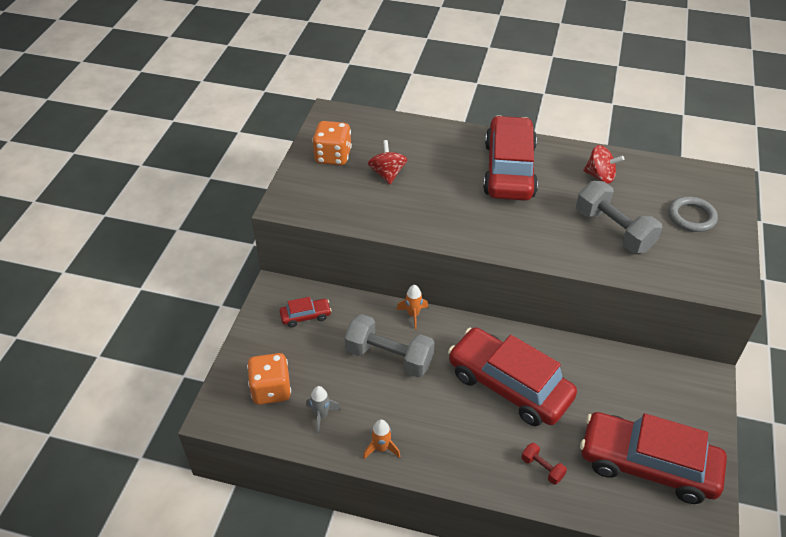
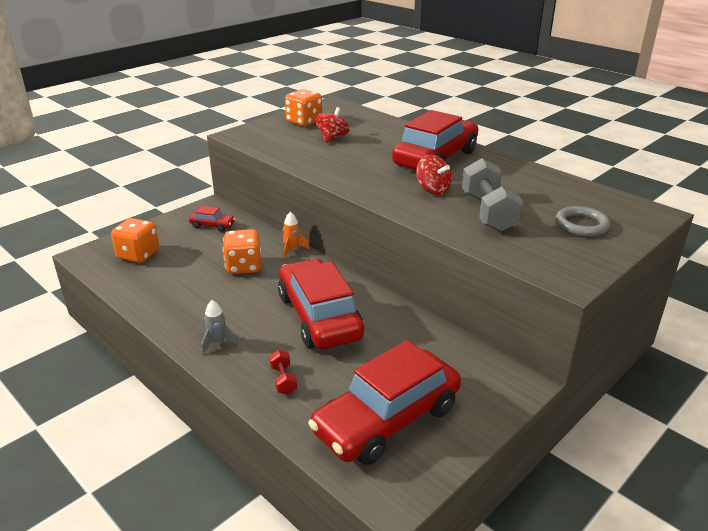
camera: 30 degrees right, 15 degrees down
(321, 415) = (153, 280): grey rocket -> grey rocket (218, 343)
(381, 448) = (171, 315): orange rocket -> none
(389, 357) = (244, 266): grey dumbbell -> orange dice
(600, 176) = (516, 180): red spinning top -> red spinning top (433, 189)
(647, 464) = (387, 419): red car -> red car turned 90 degrees counterclockwise

